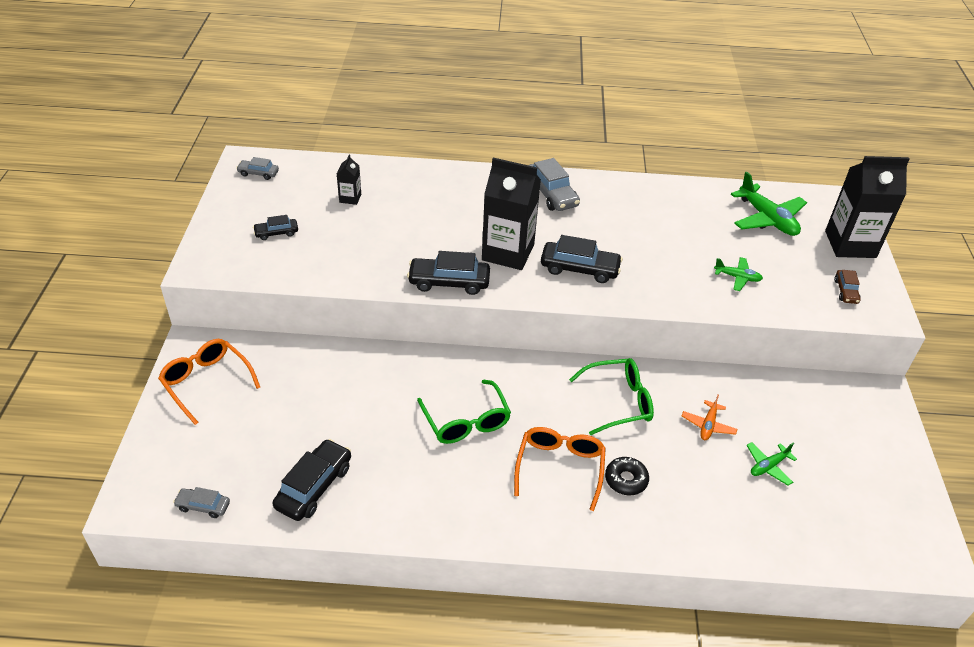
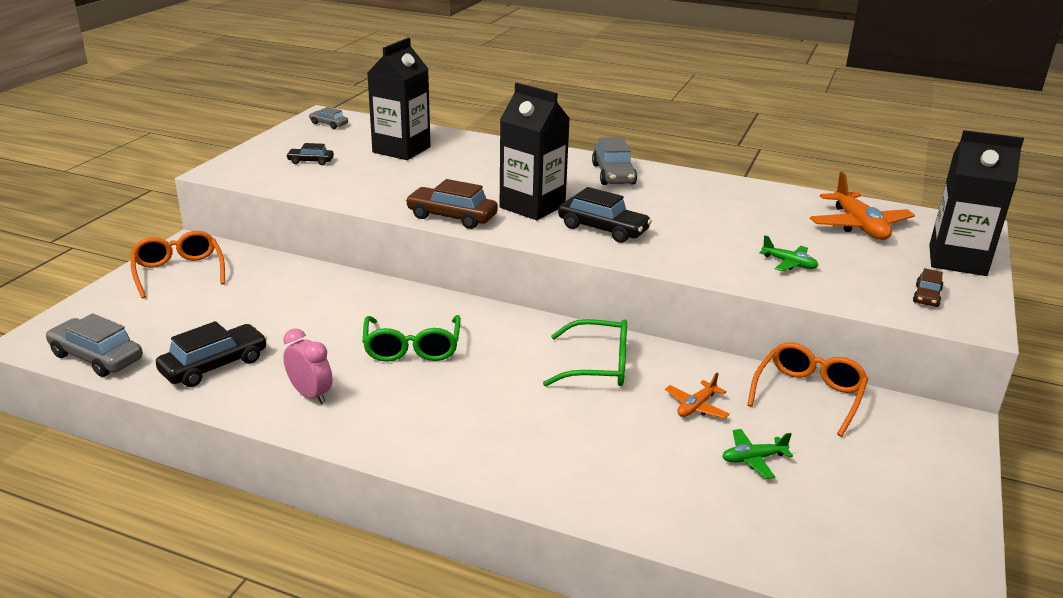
camera: 20 degrees right, 15 degrees down
(203, 506) = (97, 357): grey car -> grey car, size x1.78
(350, 198) = (401, 150): black carton -> black carton, size x2.20
(415, 496) = (310, 395): none -> pink clock
(449, 282) = (452, 217): black car -> brown car
(560, 467) = (489, 405): orange glasses -> orange glasses (808, 394)
(626, 480) = (560, 432): black donut -> none
(767, 219) = (859, 226): green plane -> orange plane

